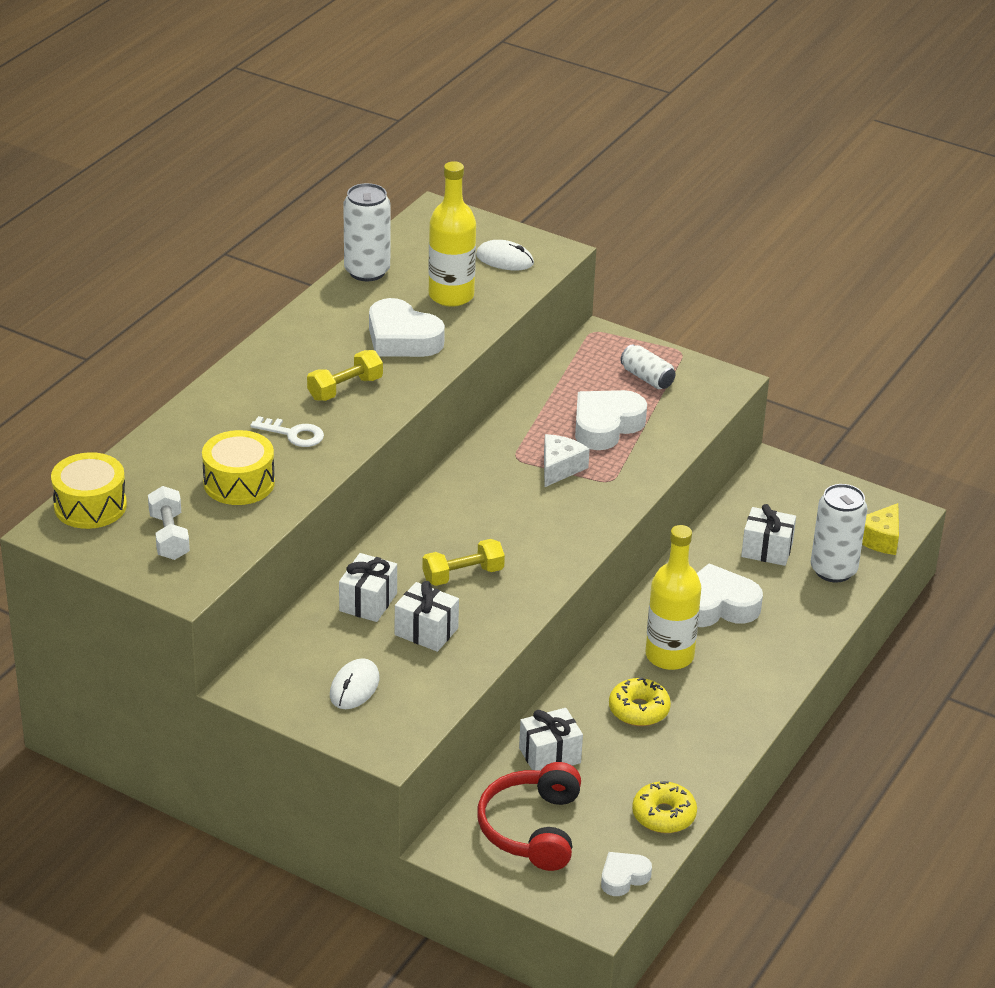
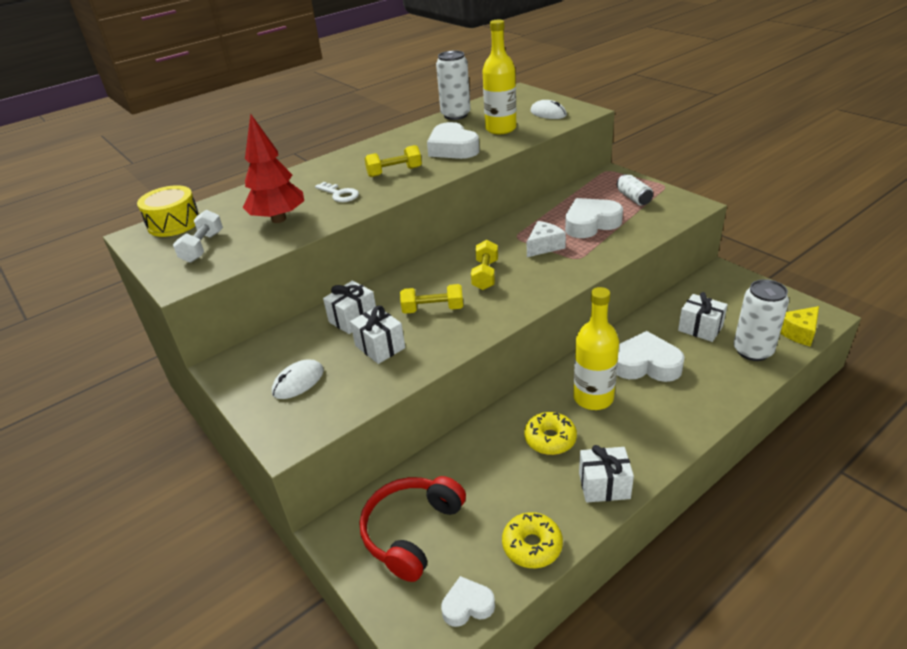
camera: 25 degrees right, 0 degrees up
(239, 483) = (279, 219): yellow drum -> red tree
(503, 519) = (485, 275): none -> yellow dumbbell
(550, 755) = (459, 465): white gift -> white gift (604, 486)

